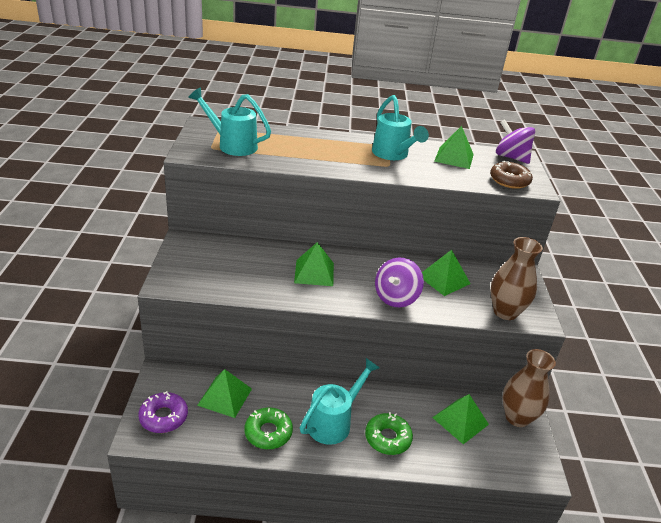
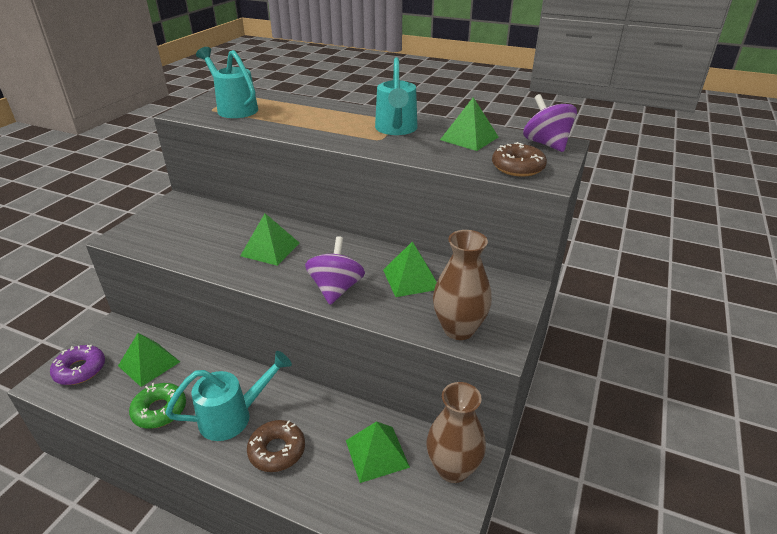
camera: 25 degrees right, 0 degrees up
(387, 438) = (277, 450): green donut -> brown donut
(396, 297) = (336, 289): purple spinning top -> purple spinning top turned 135 degrees clockwise

